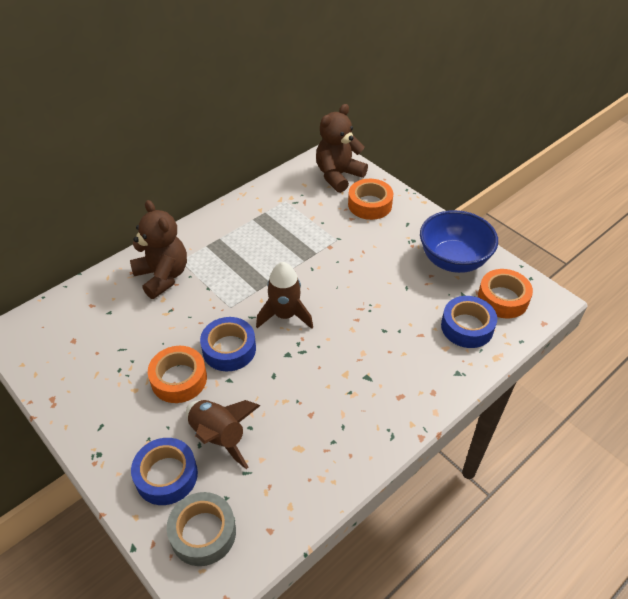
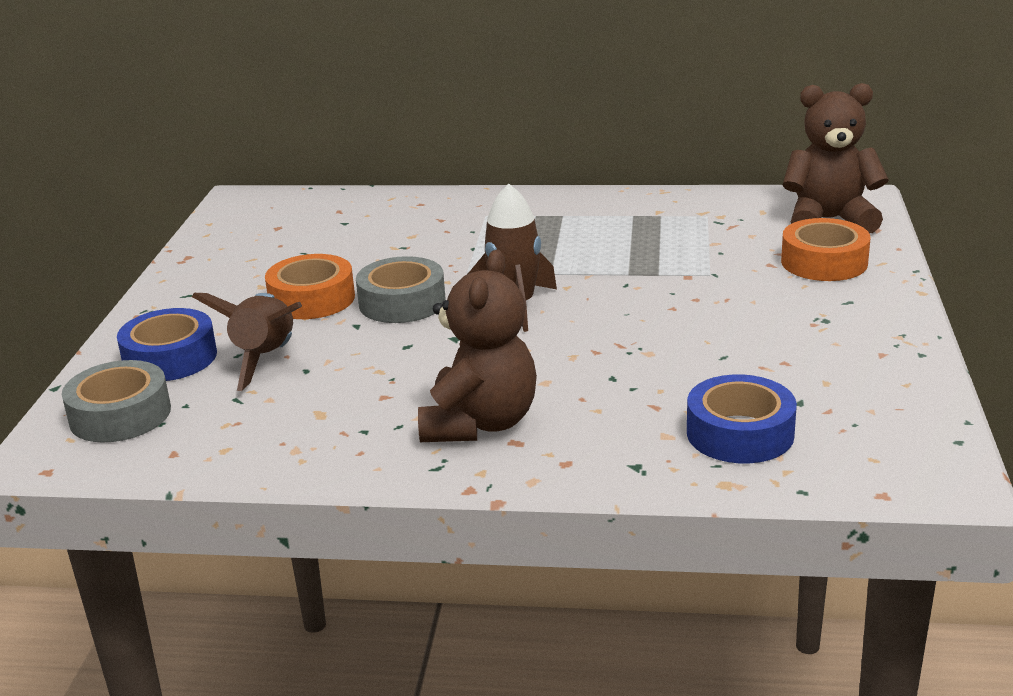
camera: 50 degrees right, 20 degrees down
(163, 276) = (444, 219): brown teddy bear -> brown teddy bear (480, 424)
(229, 349) = (402, 302): blue tape -> grey tape
(453, 260) = (852, 364): blue bowl -> none
(502, 299) = (859, 436): orange tape -> none

